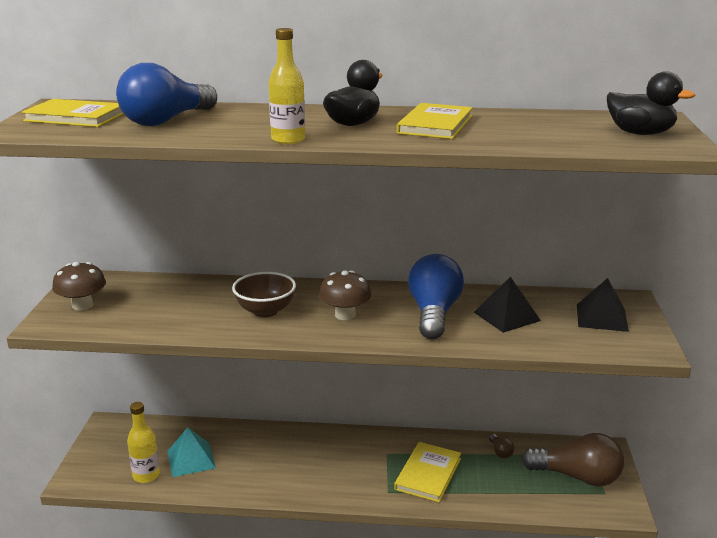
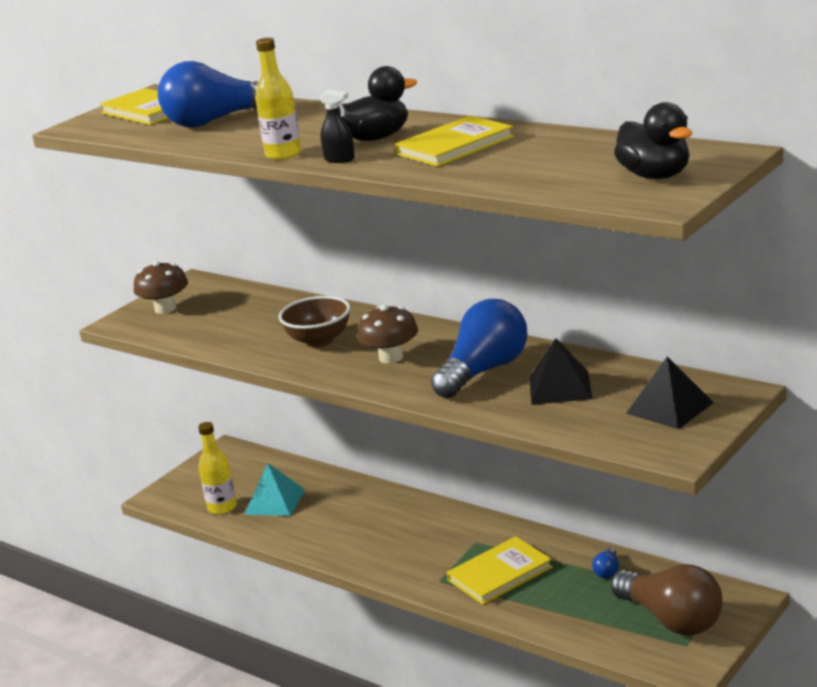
camera: 35 degrees right, 0 degrees up
(351, 140) = (339, 159): none -> black spray bottle
(500, 452) = (607, 571): brown light bulb -> blue light bulb

